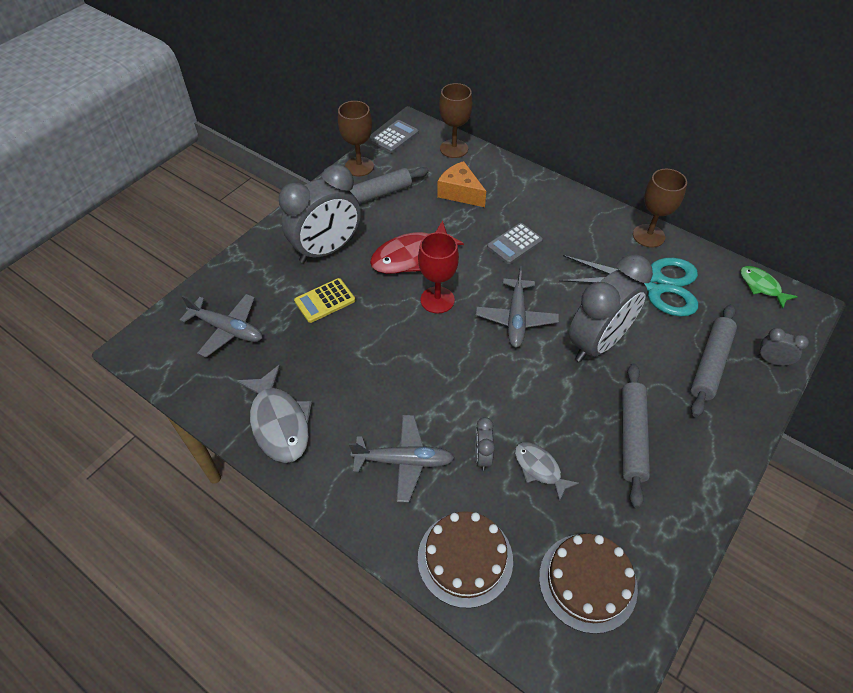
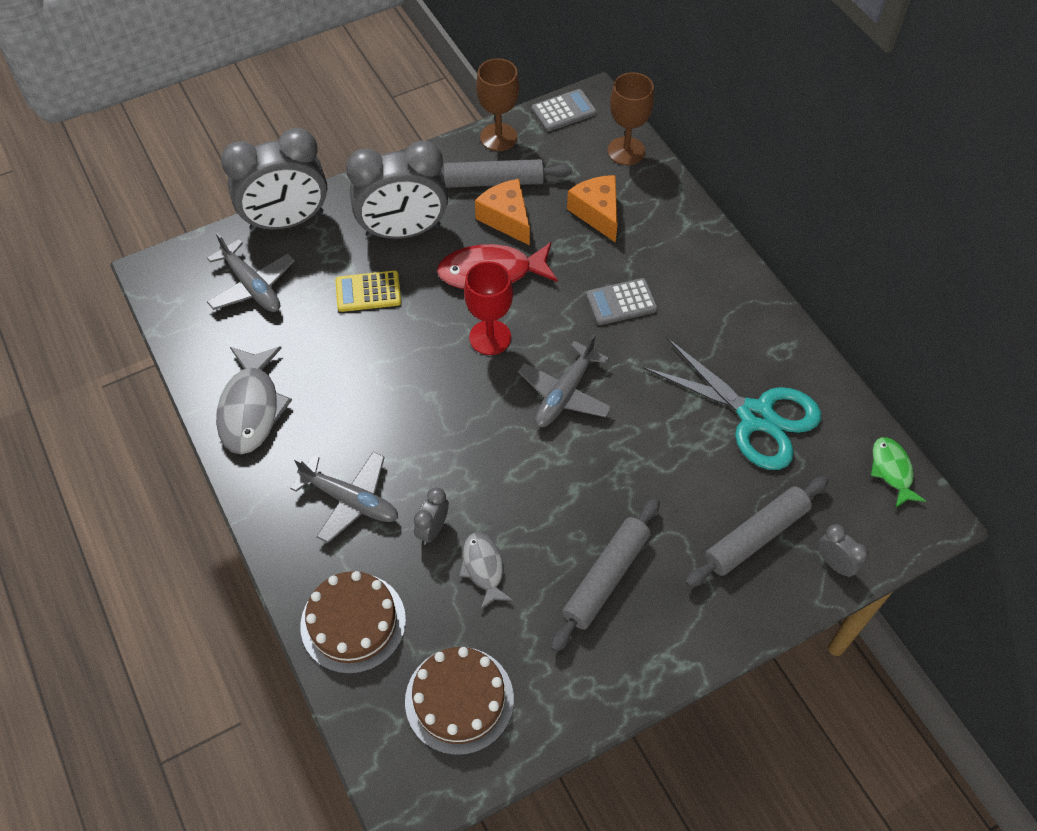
camera: 25 degrees right, 5 degrees up
(398, 217) = (506, 219): none -> orange cheese
(597, 343) = (639, 459): grey clock -> grey clock (287, 221)
(648, 236) = (794, 353): brown goblet -> none

